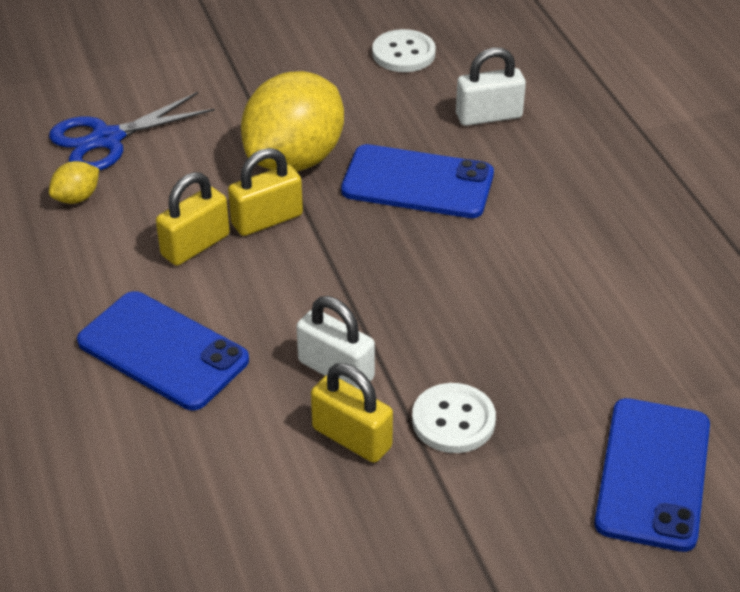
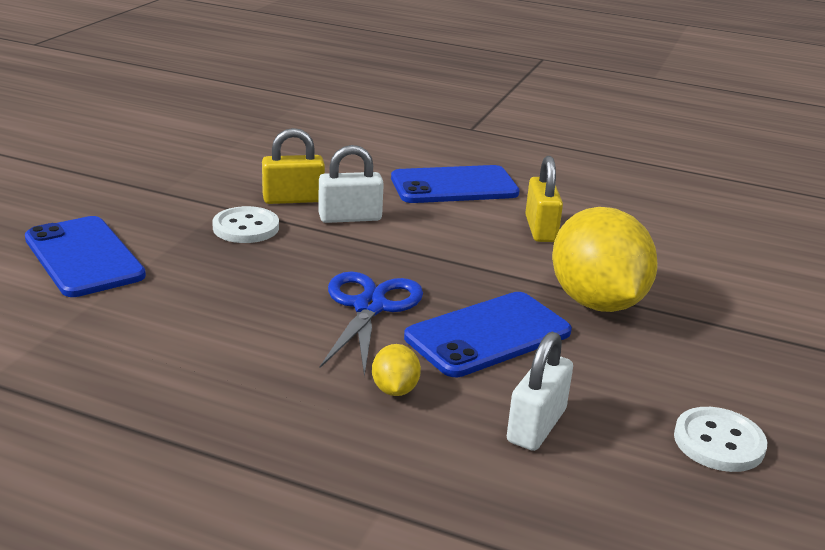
camera: 130 degrees right, 15 degrees down
(77, 198) = (652, 217): yellow lemon -> yellow lemon (395, 390)
(107, 139) = (719, 250): blue scissors -> blue scissors (369, 307)
(267, 219) = (533, 260): yellow padlock -> none

